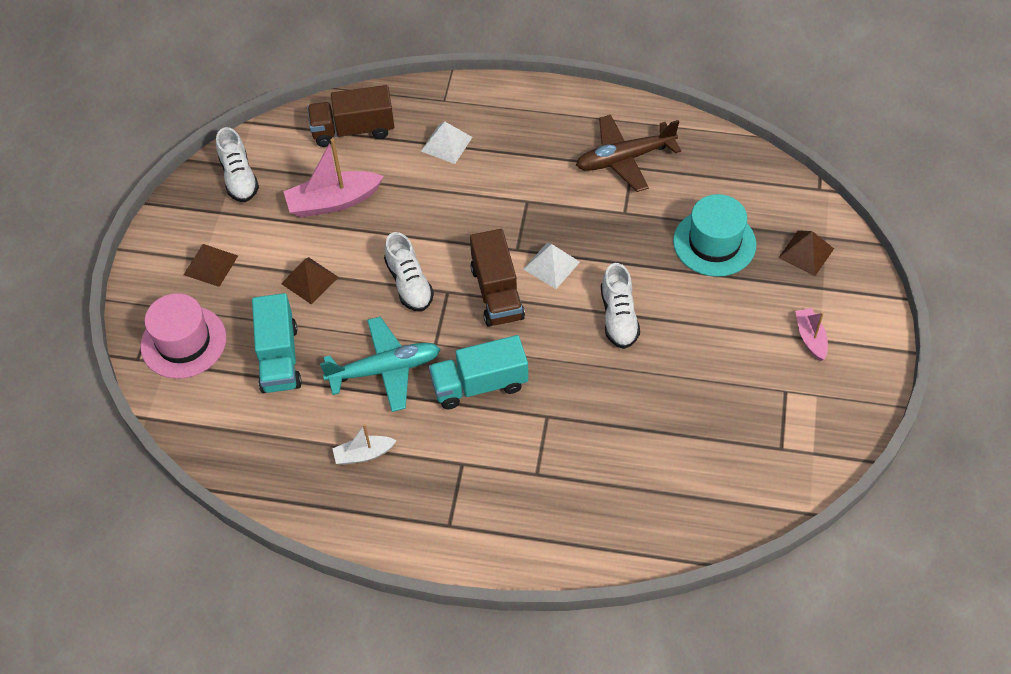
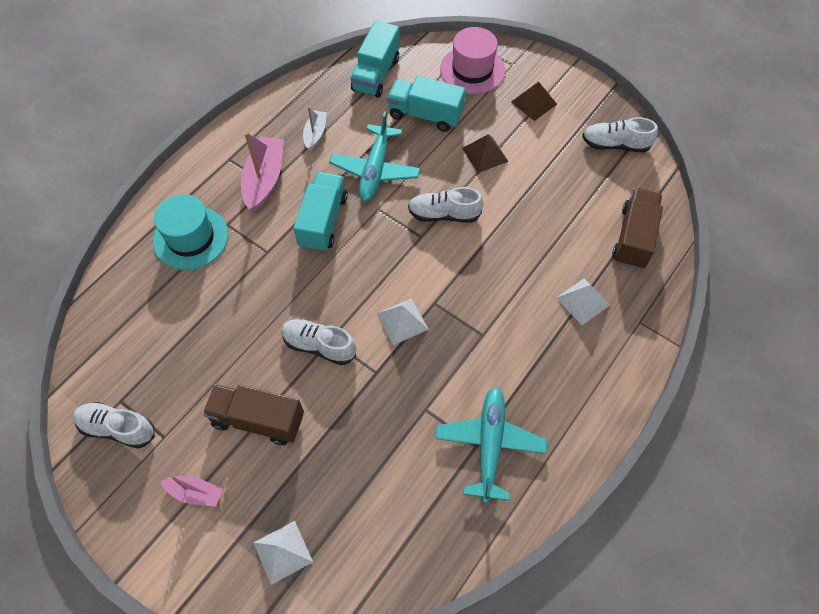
camera: 115 degrees right, 5 degrees up
(236, 437) = (376, 74): none -> turquoise truck
(333, 202) = (557, 196): pink boat -> pink boat (264, 180)
(497, 293) = (399, 269): brown truck -> brown truck (258, 420)
(624, 159) = (489, 444): brown plane -> turquoise plane
(714, 243) = (346, 470): turquoise hat -> turquoise hat (191, 238)
(805, 433) = (117, 428): none -> white shoe
(806, 253) = (282, 552): brown pyramid -> white pyramid

